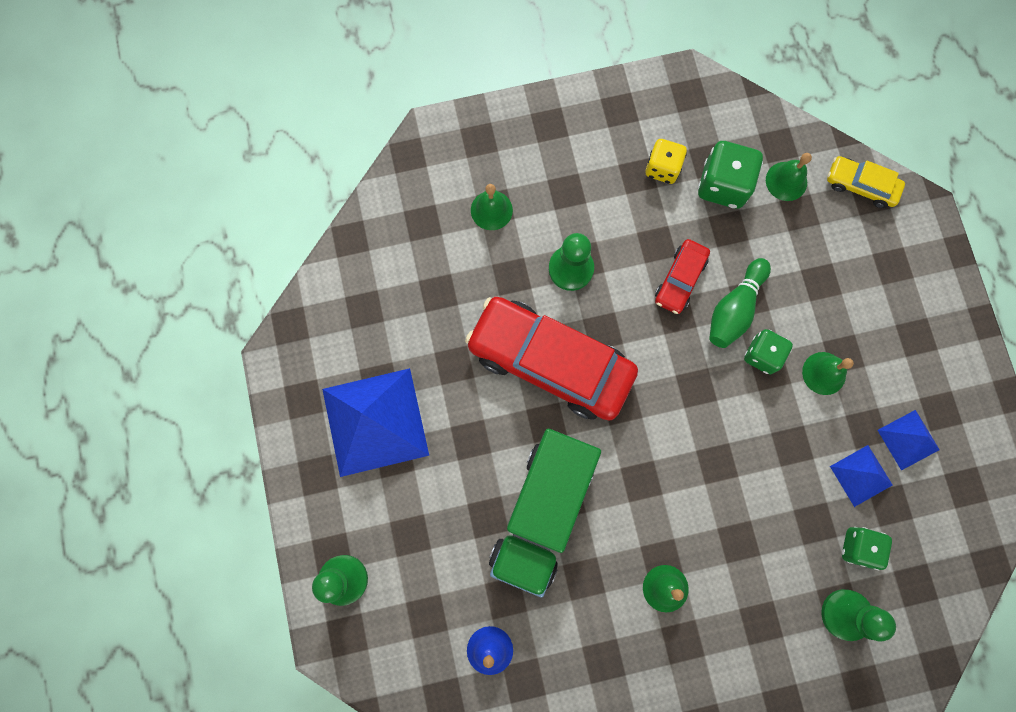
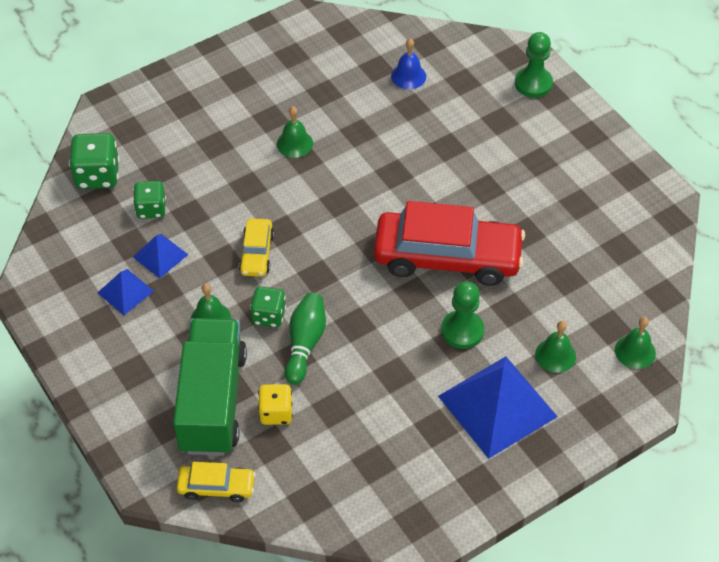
camera: 160 degrees right, 25 degrees down
(375, 422) = (566, 177): blue pyramid -> blue pyramid (497, 406)
(542, 512) = (407, 161): green truck -> green truck (212, 401)
(662, 168) = (415, 441): yellow dice -> yellow dice (276, 413)
(680, 279) = (362, 352): red car -> none
(723, 185) = (351, 444): green dice -> green dice (97, 175)
(753, 440) = (257, 253): none -> yellow car
(786, 181) = (291, 468): green bell -> green bell (635, 351)
(845, 614) = (151, 166): green pawn -> none

